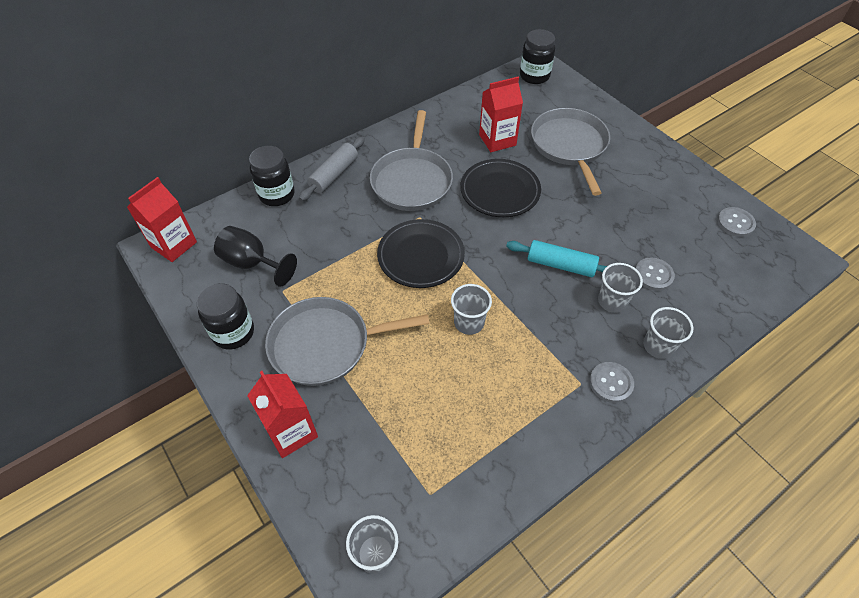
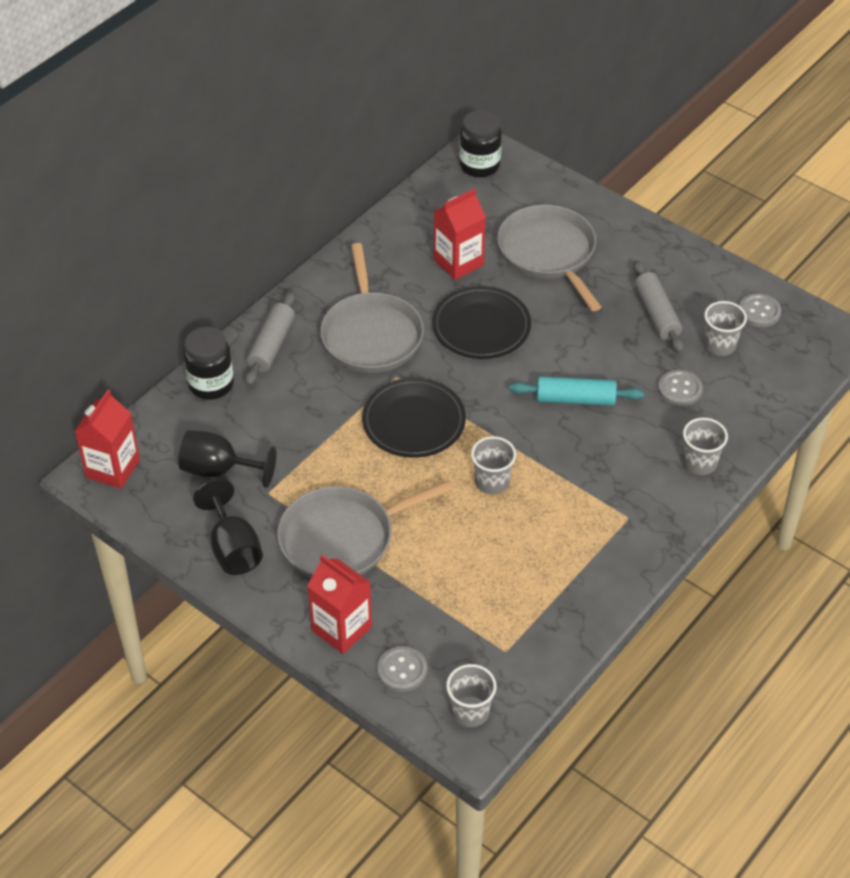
camera: 15 degrees left, 5 degrees down
(233, 332) = (233, 548): black jar -> black goblet
(611, 383) = (658, 510): grey button -> grey button (402, 670)
(612, 301) = (641, 427): grey cup -> grey cup (720, 345)
(646, 208) = (656, 314): none -> grey rolling pin

